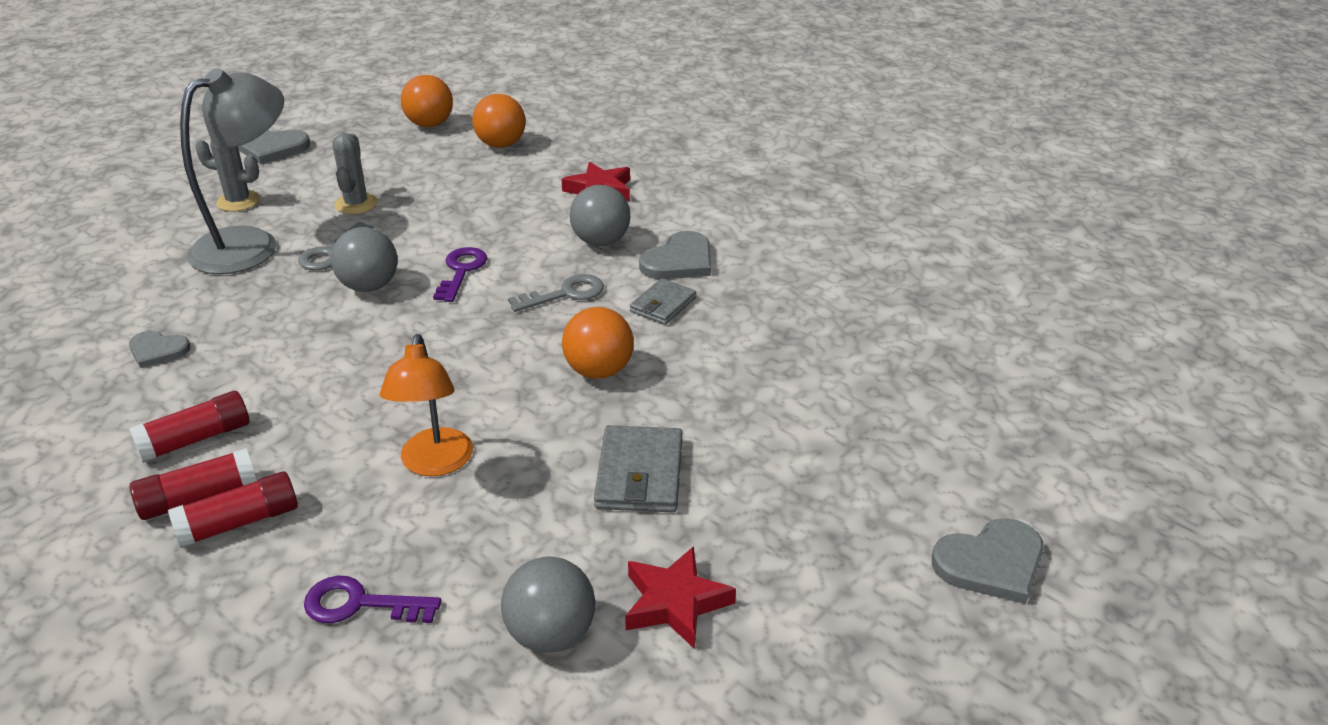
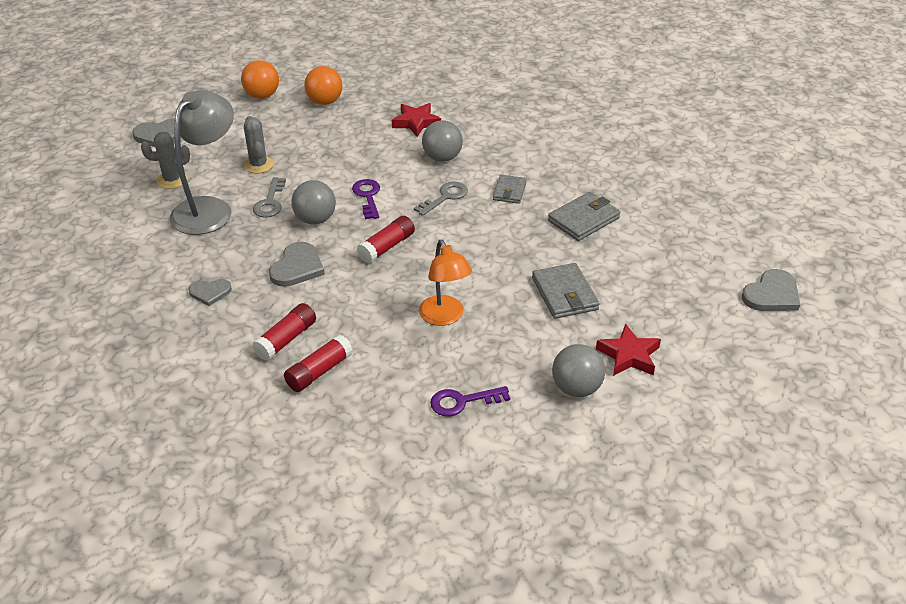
camera: 20 degrees left, 5 degrees up
(239, 523) = (356, 379): red glue stick -> red glue stick (386, 247)
(599, 371) = (500, 240): orange ball -> none
(679, 261) = (500, 161): grey heart -> grey heart (297, 267)
(746, 368) = (583, 219): none -> grey wallet

